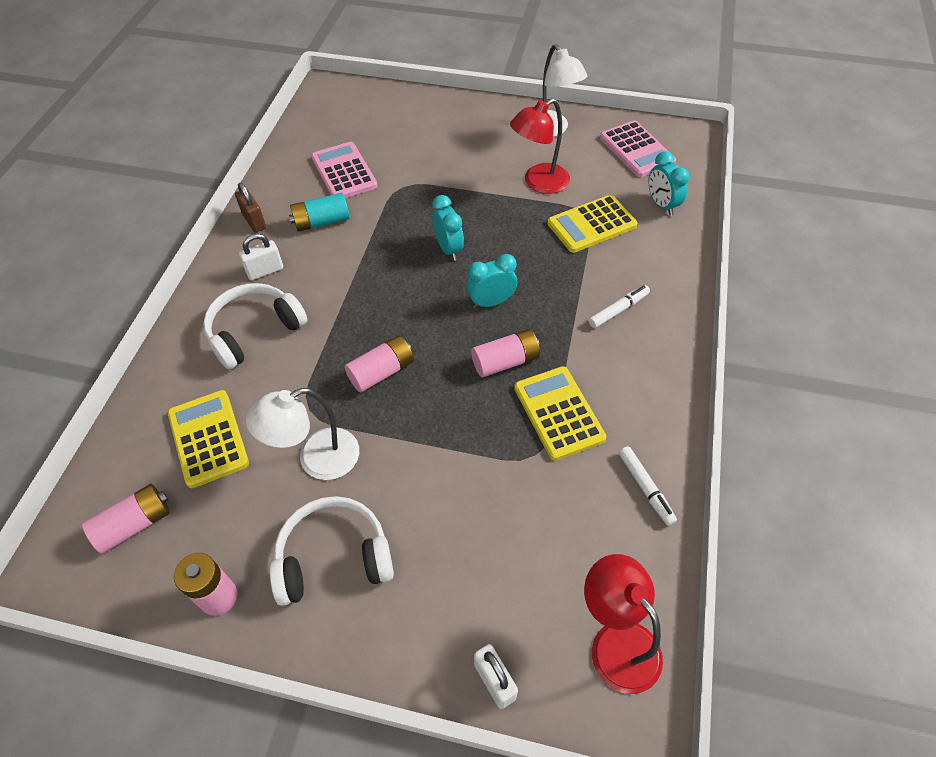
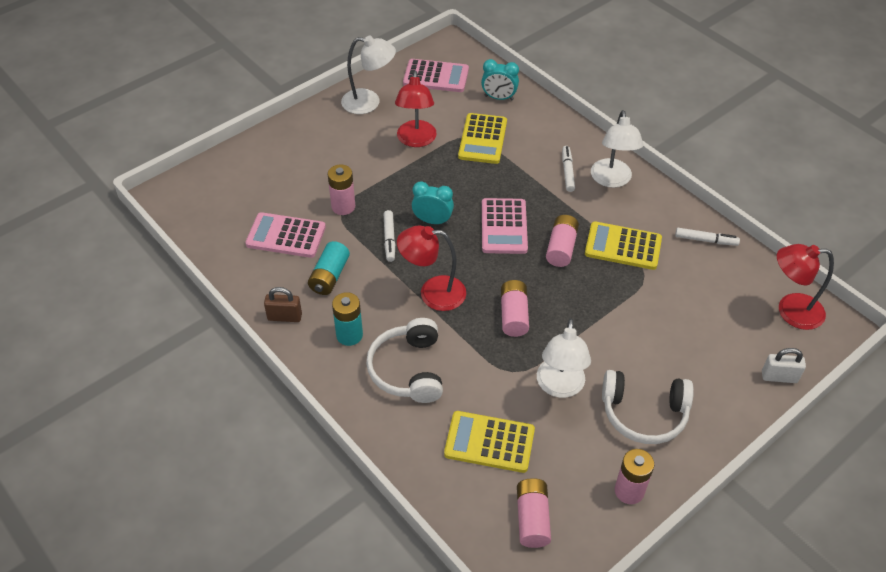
camera: 55 degrees left, 5 degrees down
(265, 271) = (349, 335): white padlock -> turquoise battery
(333, 557) = (644, 414): white headphones -> white headphones turned 105 degrees counterclockwise
(360, 297) = (432, 293): none -> red lamp
(399, 233) = (389, 239): none -> white marker
(409, 185) = (343, 206): none -> pink battery
(491, 302) = (504, 226): turquoise clock -> pink calculator
(646, 352) = (612, 180): none -> white lamp

